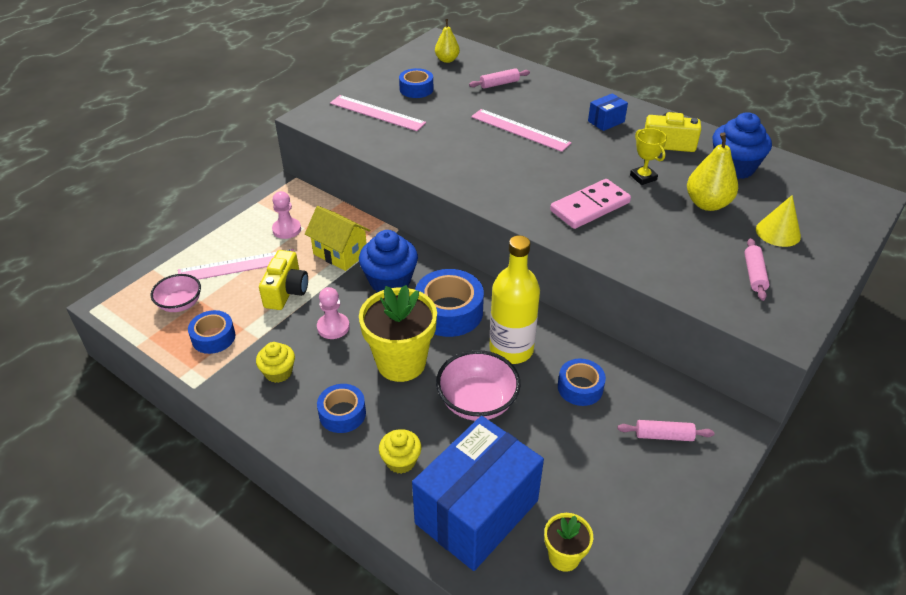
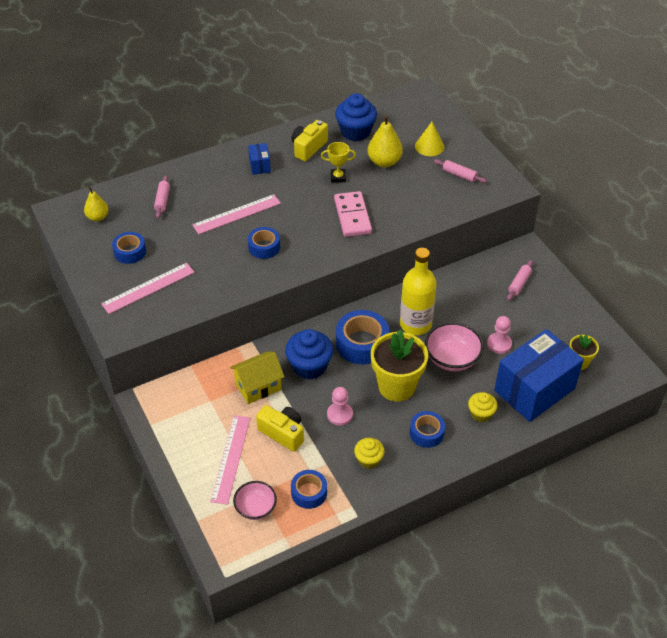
camera: 65 degrees left, 5 degrees up
(286, 229) = (204, 413): pink pawn -> pink pawn (499, 344)
(476, 512) = (534, 390): blue box -> blue box turned 75 degrees clockwise
(580, 387) = (465, 304): blue tape -> blue tape (264, 247)

